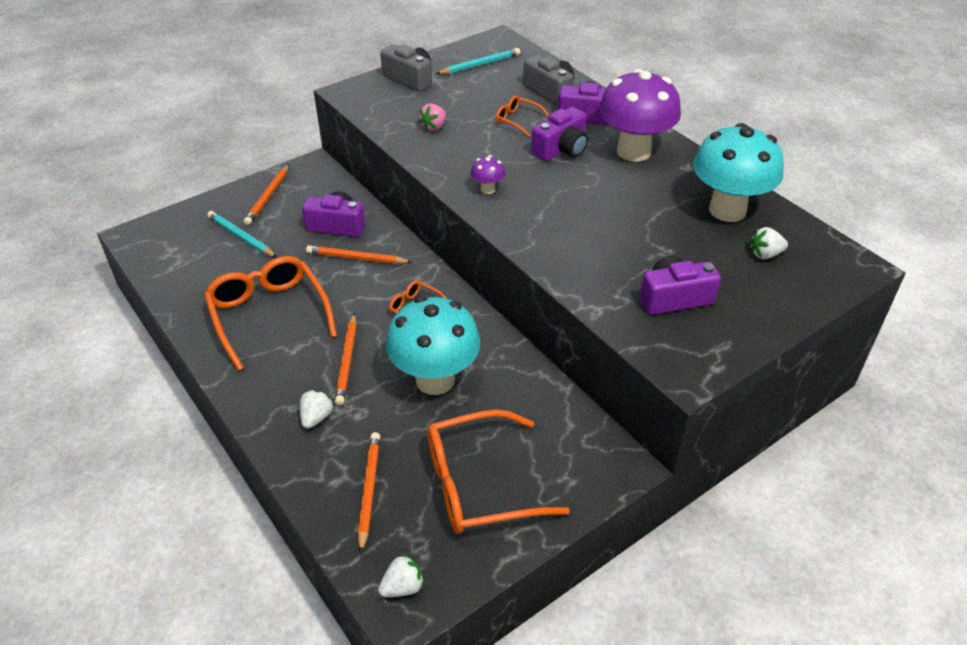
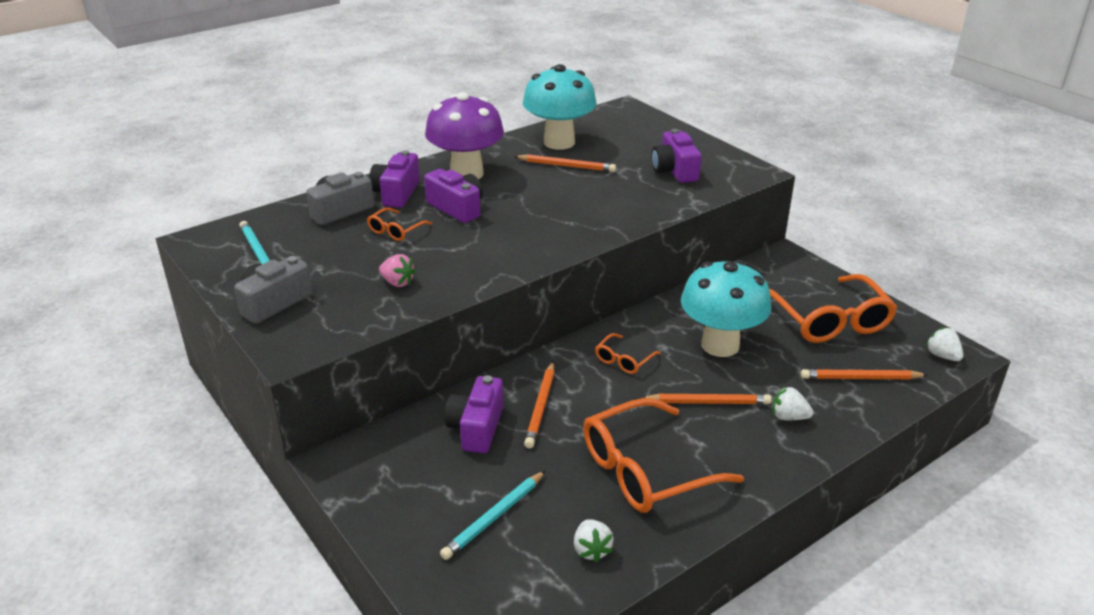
camera: 90 degrees left, 10 degrees down
(268, 197) = (403, 501): orange pencil -> orange pencil (566, 166)
(487, 189) = (526, 248): purple mushroom -> none
(765, 254) = (616, 134): white strawberry -> white strawberry (591, 550)

